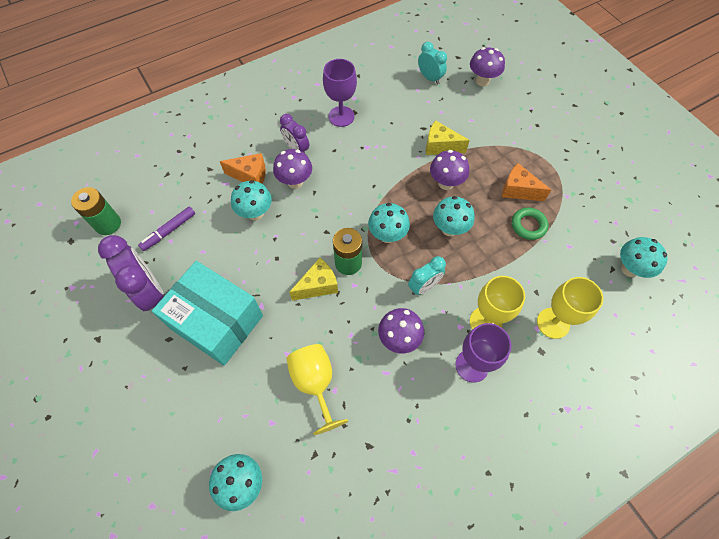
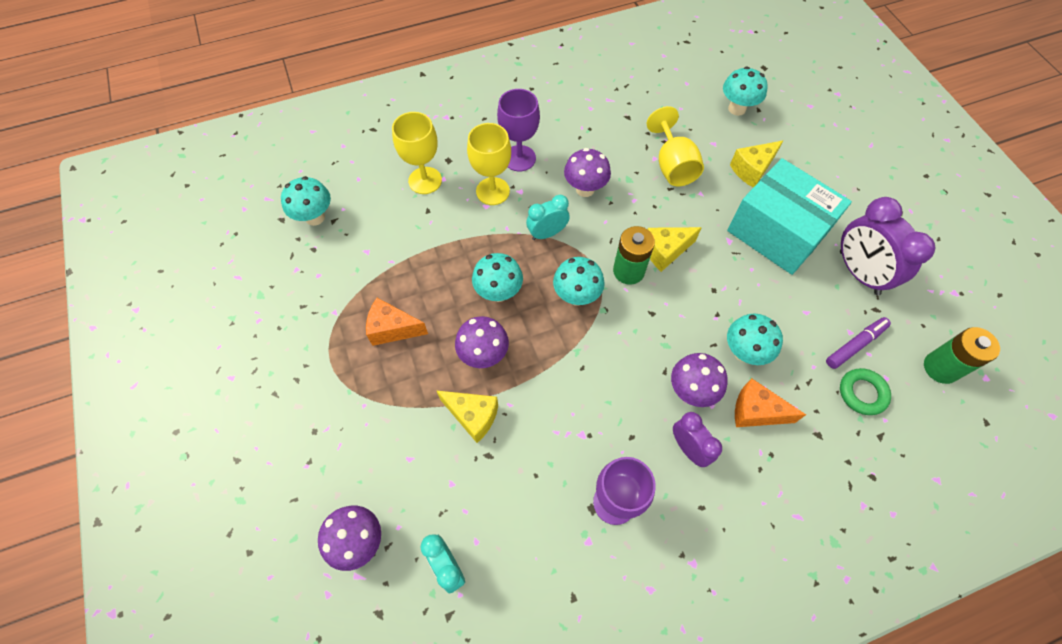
camera: 170 degrees left, 0 degrees up
(233, 392) = (752, 170): none -> yellow cheese
(518, 190) = (392, 329): orange cheese -> orange cheese turned 150 degrees clockwise
(528, 225) = (401, 282): green ring -> green ring (862, 393)

